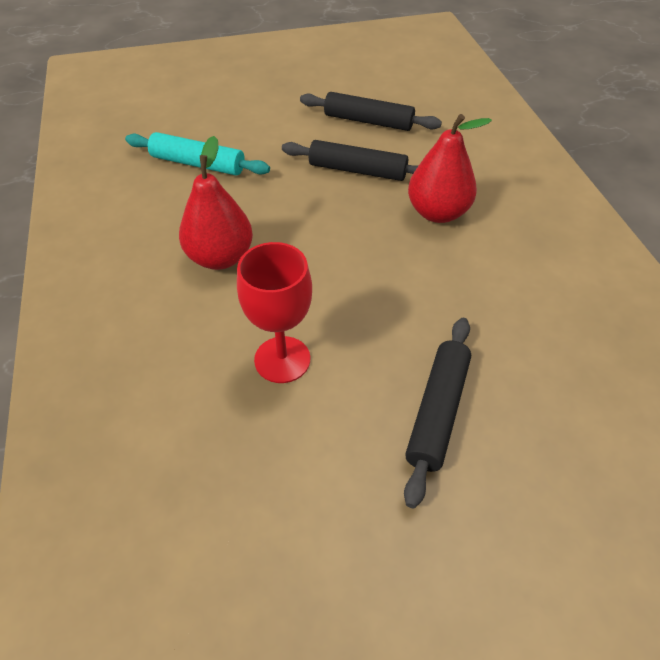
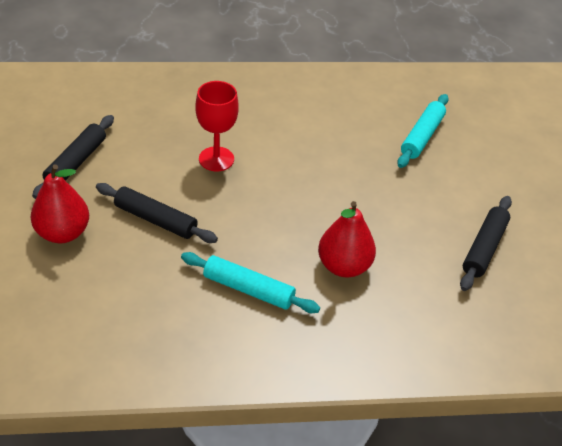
camera: 95 degrees right, 5 degrees down
(220, 257) = (312, 140): red pear -> red pear (63, 233)
(357, 170) = (406, 227): black rolling pin -> black rolling pin (76, 162)
(513, 288) = (248, 289): none -> turquoise rolling pin

